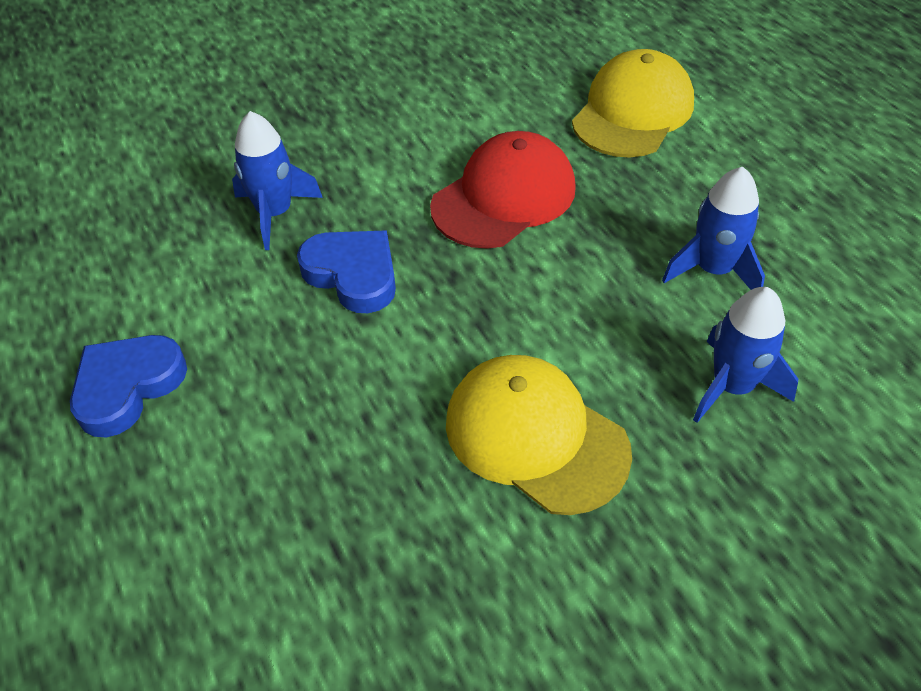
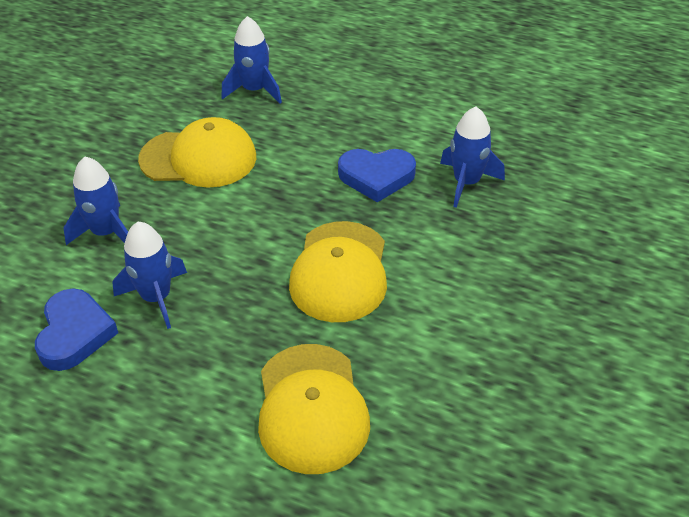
camera: 140 degrees right, 5 degrees down
(127, 387) = (415, 81): blue heart -> blue heart (74, 333)
(346, 526) = (254, 90): none -> blue rocket
(504, 197) = (340, 272): red cap -> yellow cap

